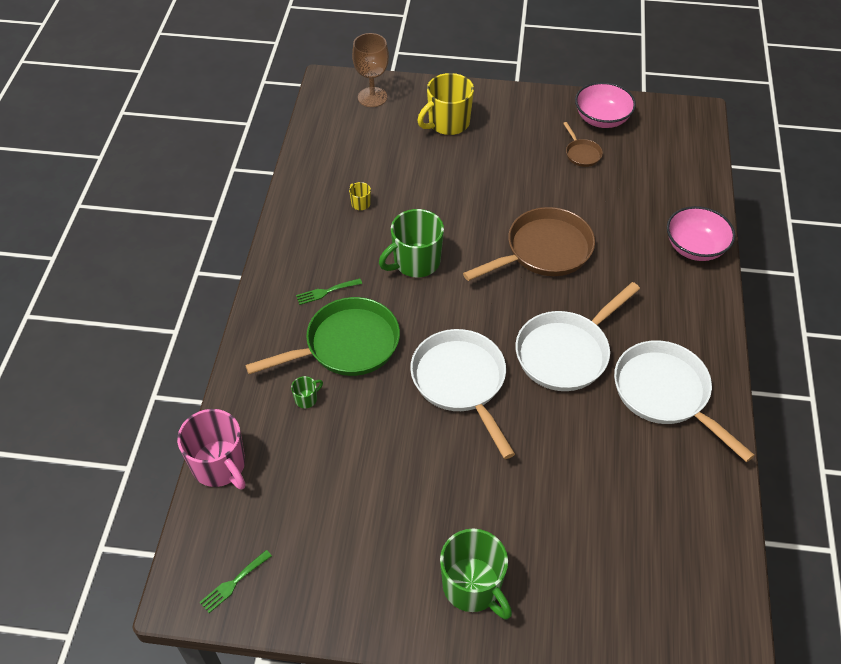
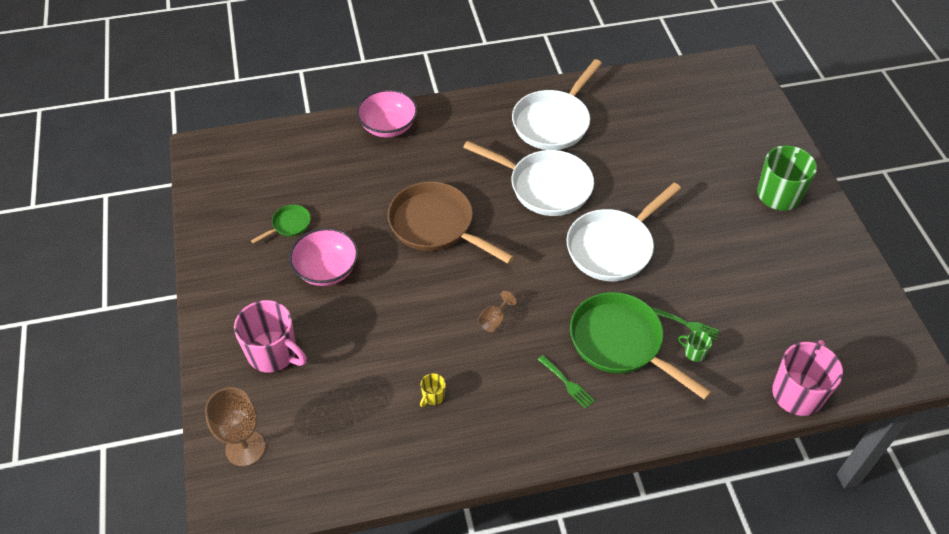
camera: 110 degrees left, 0 degrees up
(233, 583) = (881, 338): green fork -> green fork (688, 324)
(415, 262) = (494, 320): green mug -> brown goblet
(448, 123) = (273, 353): yellow mug -> pink mug
(582, 154) = (289, 225): brown pan -> green pan
(602, 119) = (229, 219): pink bowl -> pink bowl (326, 270)

